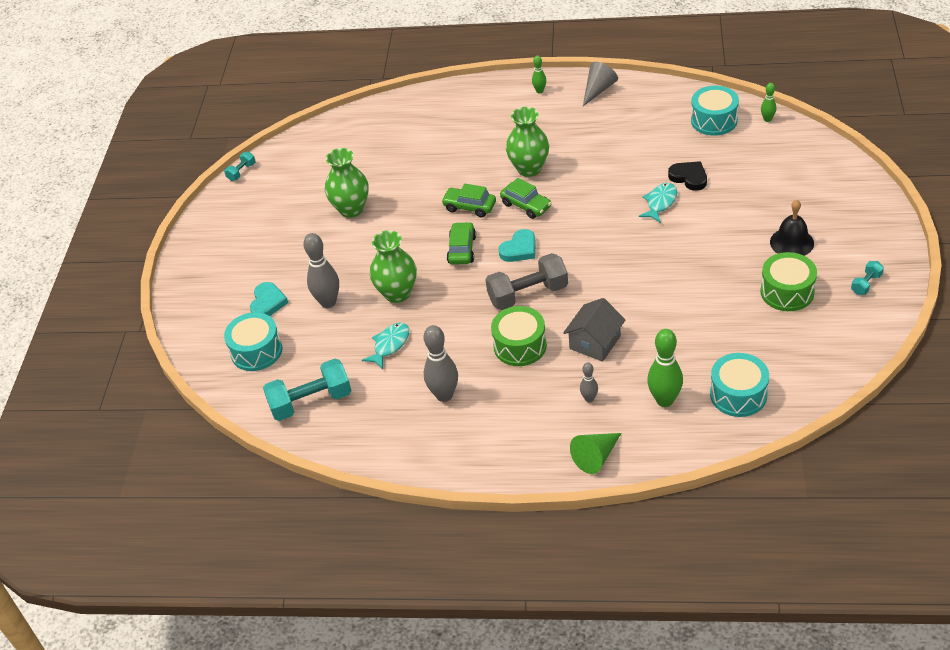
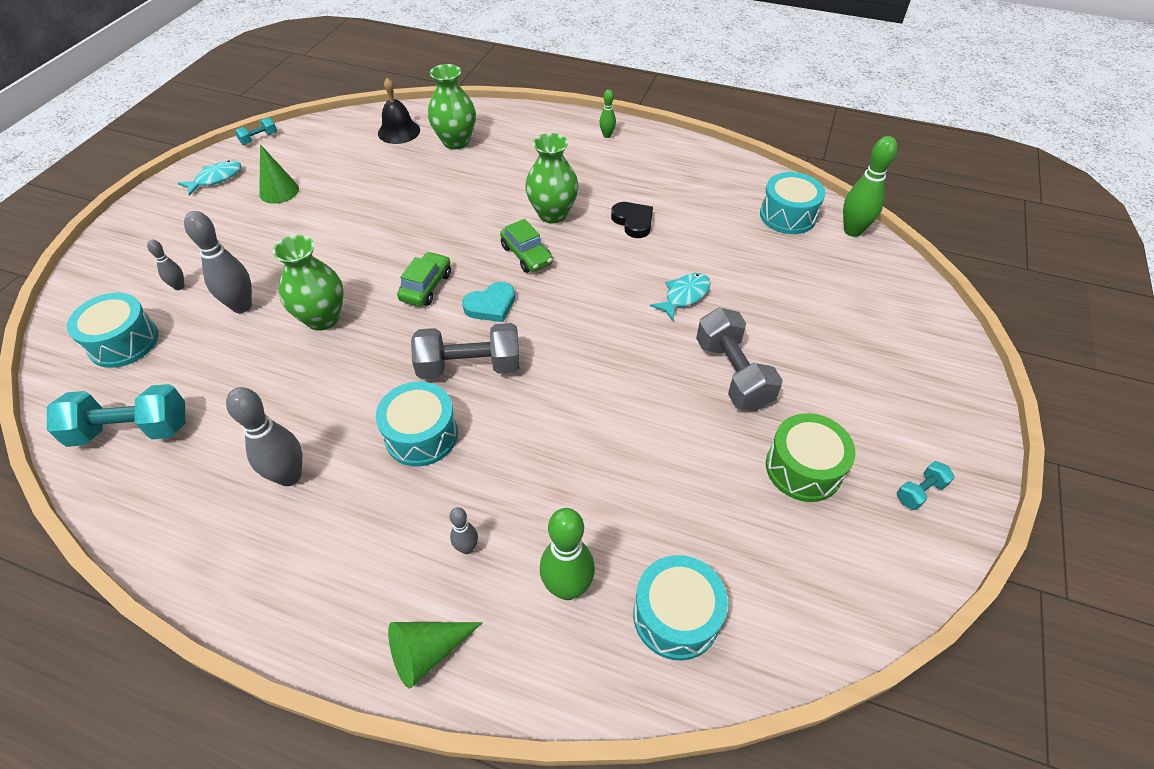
camera: 10 degrees right, 5 degrees up
(268, 303) = (179, 286): turquoise heart -> grey bowling pin
(292, 210) = (279, 191): none -> green cone
(351, 209) = (338, 206): green vase -> green vase (456, 142)
(390, 345) = (271, 383): turquoise fish -> turquoise fish (216, 179)
(469, 207) = (464, 239): green car -> none
(520, 346) = (421, 435): green drum -> turquoise drum
(595, 342) = (517, 461): grey house -> none
(598, 90) = (670, 150): grey cone -> none
(689, 177) = (732, 274): black heart -> black heart (633, 222)
(717, 246) = (732, 374): none -> grey dumbbell
(767, 119) = (852, 231): green bowling pin -> green bowling pin, size x1.89
(791, 242) = (833, 397): black bell -> black bell (399, 131)

